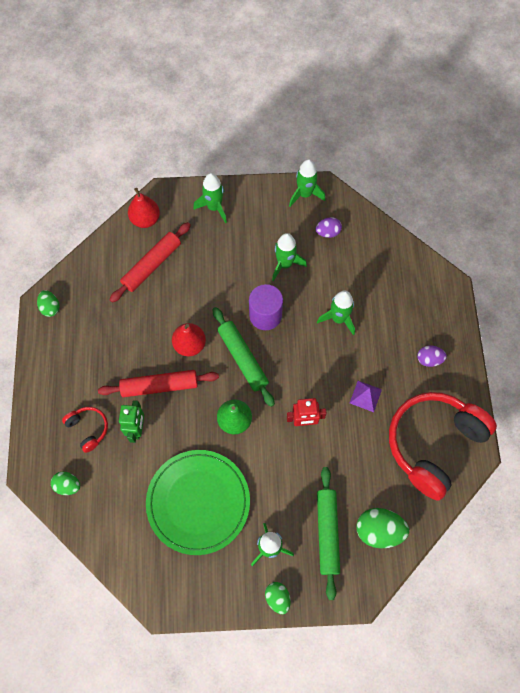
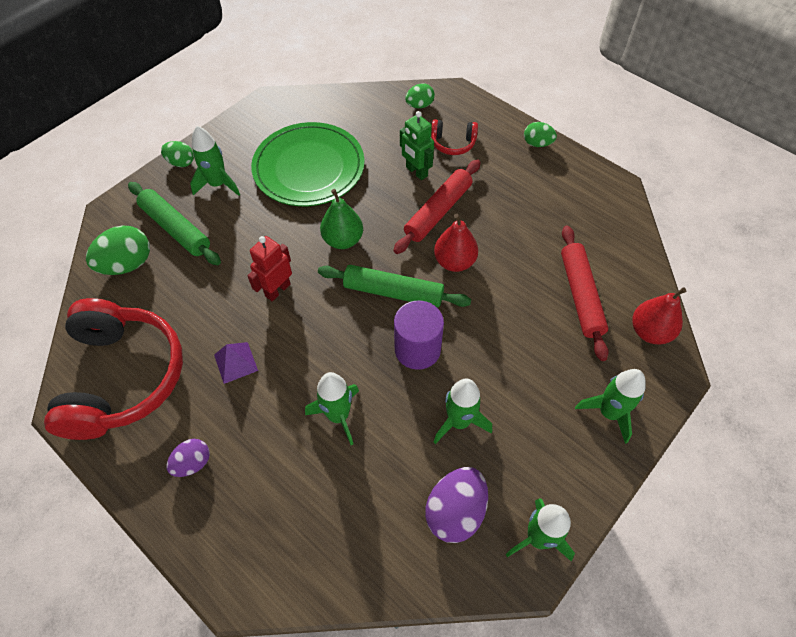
camera: 135 degrees right, 10 degrees down
(50, 307) = (605, 188): green egg -> green egg (537, 144)
(328, 232) = (455, 511): purple egg -> purple egg, size x1.66

